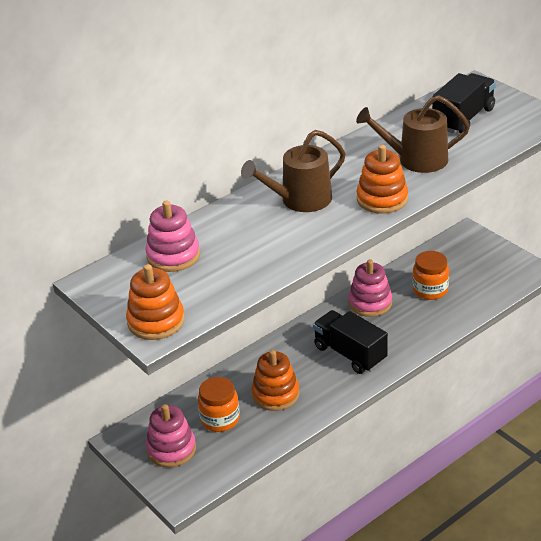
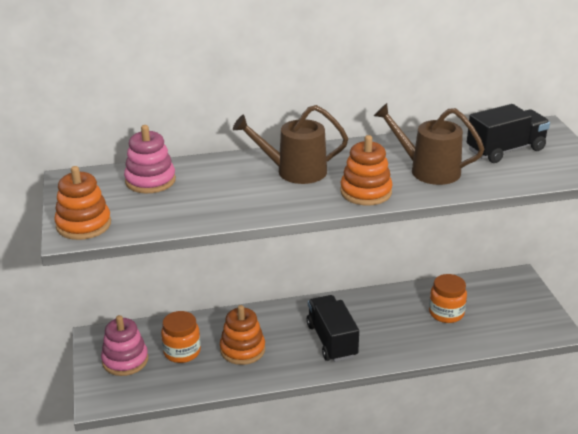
camera: 25 degrees right, 5 degrees down
(370, 303) = (383, 305): pink stacking toy -> none

